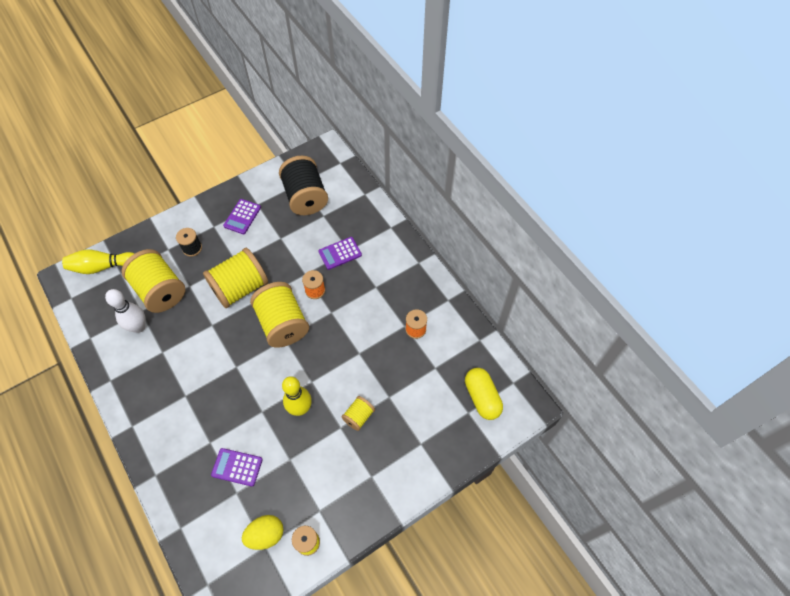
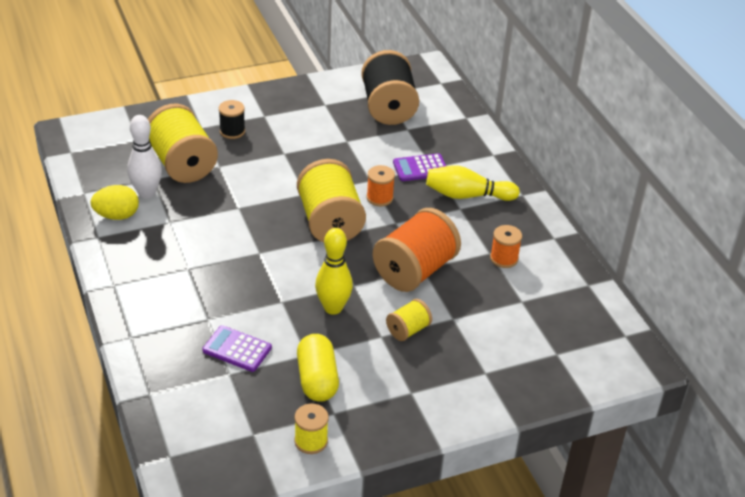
camera: 10 degrees right, 20 degrees down
(102, 266) = (116, 129): yellow bowling pin -> yellow bowling pin (467, 195)
(240, 288) = (284, 178): yellow spool -> none
(242, 217) = (303, 113): purple calculator -> none
(265, 535) = (258, 422): yellow egg -> yellow egg (117, 216)
(353, 357) = (414, 271): none -> orange spool
(482, 397) = (579, 342): yellow capsule -> yellow capsule (317, 379)

